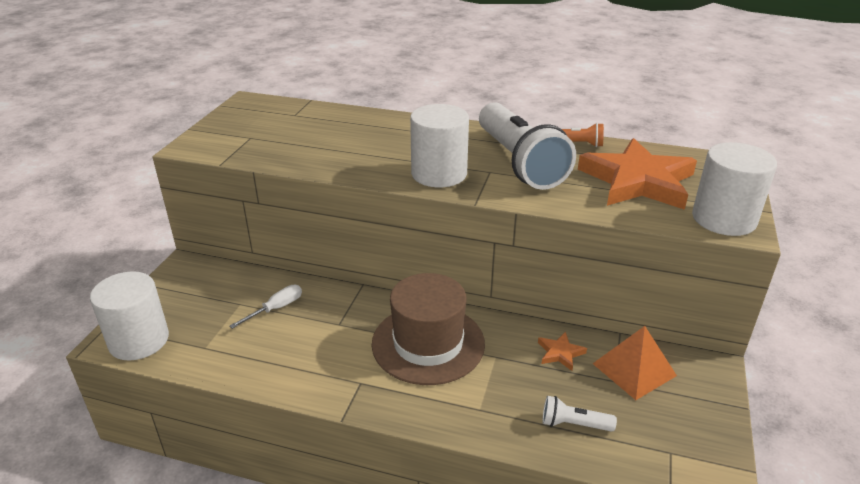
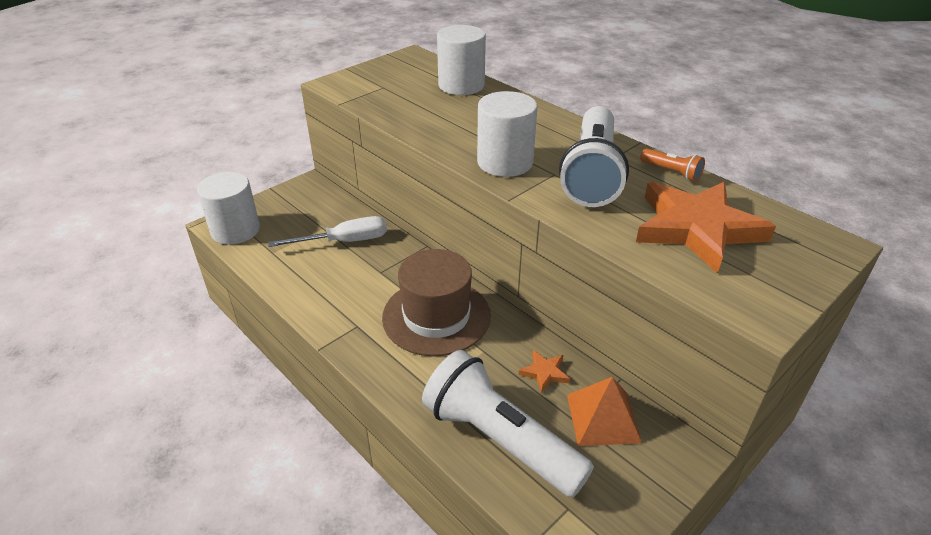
camera: 30 degrees right, 5 degrees up
(276, 308) = (344, 241): white screwdriver -> white screwdriver, size x1.59
(573, 424) = (500, 439): white flashlight -> white flashlight, size x2.40
(724, 219) = (753, 298): white cylinder -> white cylinder (461, 85)

